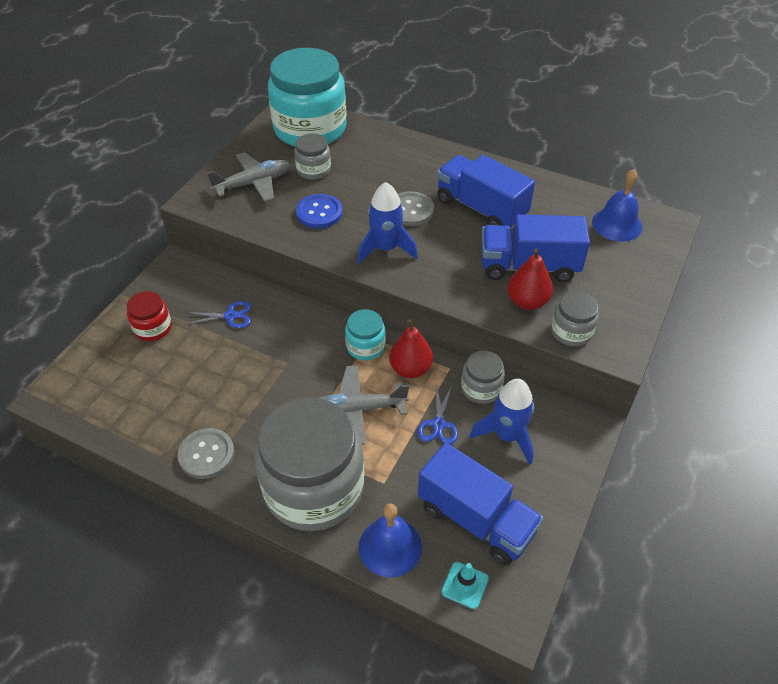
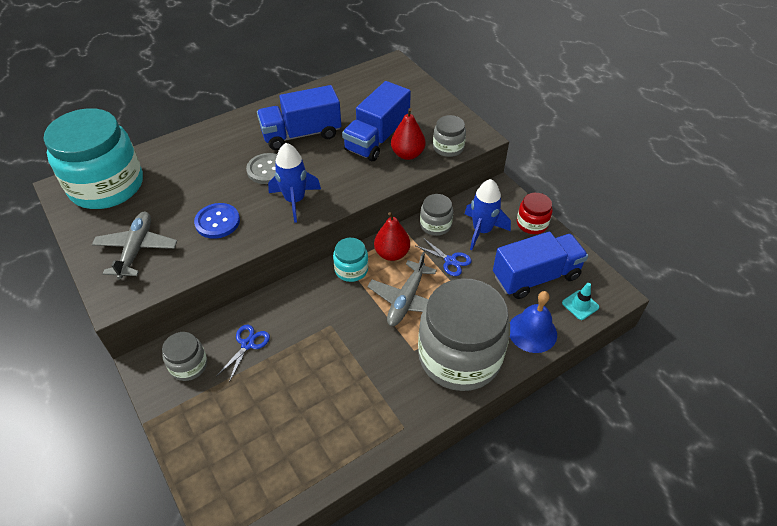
camera: 60 degrees left, 0 degrees up
(153, 328) = (211, 409): red jar -> red jar (532, 224)
(206, 454) = (384, 417): grey button -> none
(313, 170) = (162, 204): grey jar -> grey jar (188, 365)
(617, 224) = (375, 84): blue bell -> none

